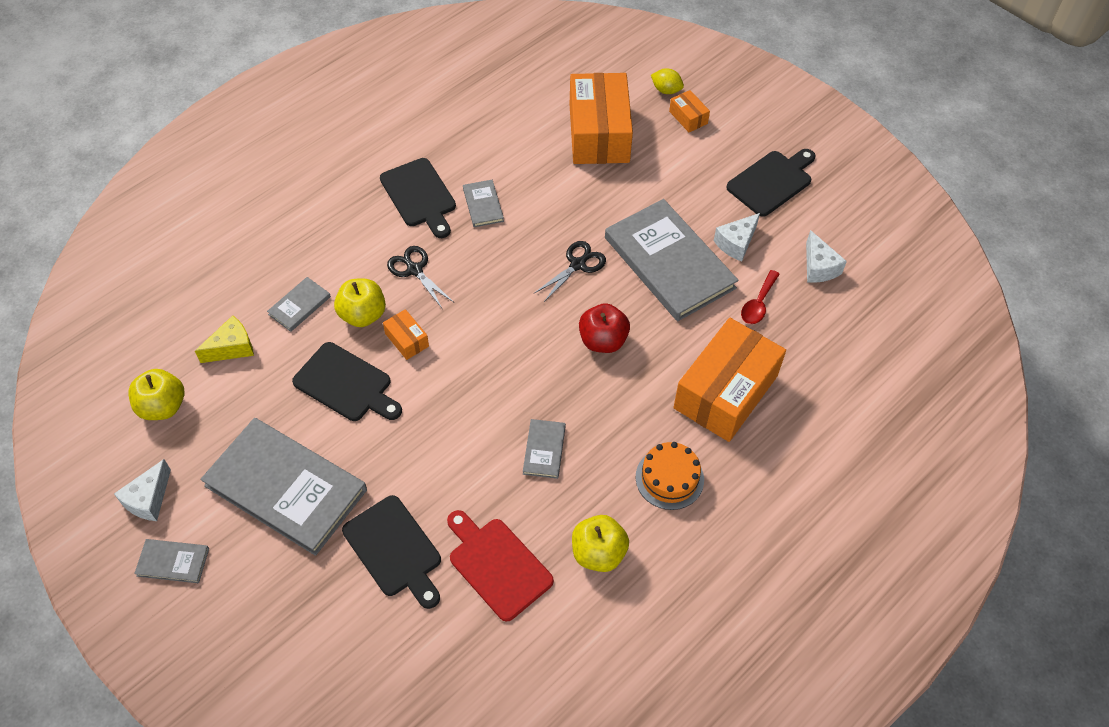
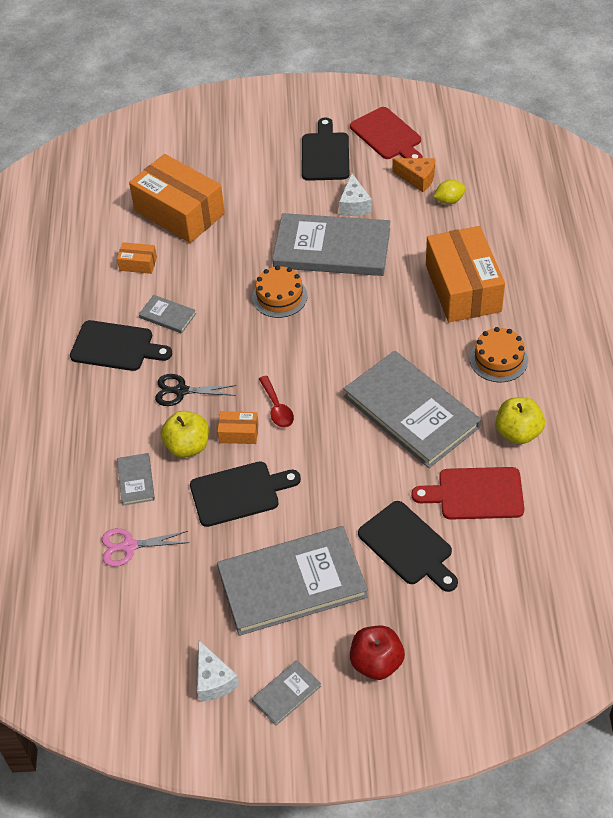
camera: 45 degrees left, 5 degrees down
(163, 406) = (136, 624): yellow apple -> none
(232, 347) = (128, 546): yellow cheese -> pink scissors
(394, 550) = (408, 546): black cutting board -> black cutting board turned 45 degrees clockwise
(544, 450) = (411, 411): grey book -> grey book, size x2.31
(578, 264) = (279, 296): black scissors -> orange cake
(603, 341) = (357, 324): red apple -> red apple (376, 662)
(666, 90) = (185, 153): yellow lemon -> yellow lemon (449, 200)
(688, 117) = (222, 158): orange box -> orange box (138, 264)
(758, 304) = (413, 227): red spoon -> red spoon (277, 408)
(819, 267) = (417, 179): white cheese -> orange cheese
(845, 210) = (388, 136): none -> red cutting board

